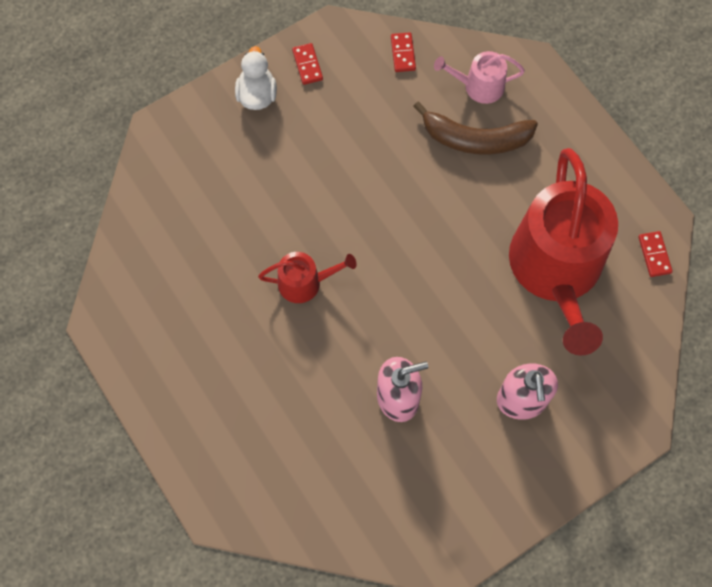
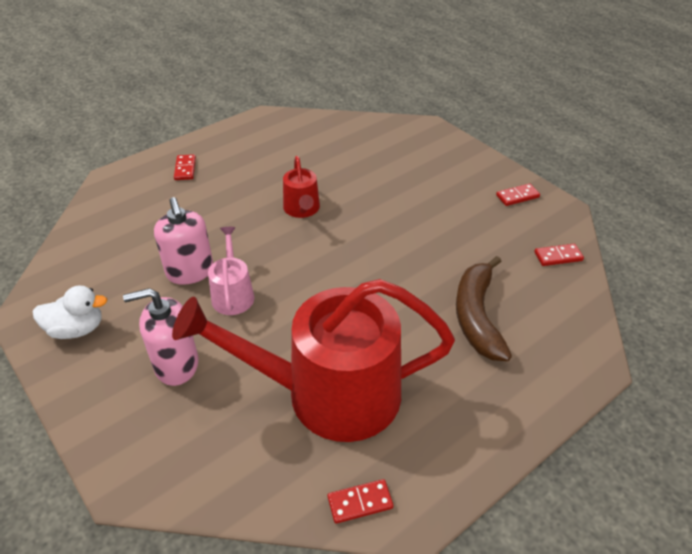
camera: 85 degrees right, 25 degrees down
(208, 419) = (185, 169): none -> red domino
(257, 95) = (475, 171): white duck -> white duck (77, 329)
(479, 86) = (543, 317): pink watering can -> pink watering can (233, 294)

